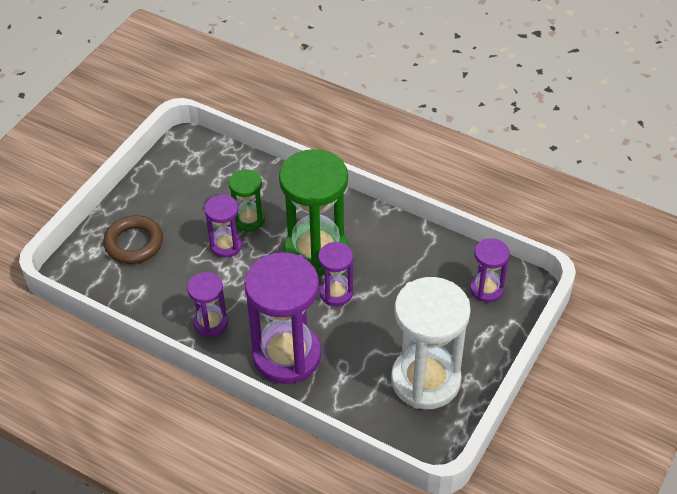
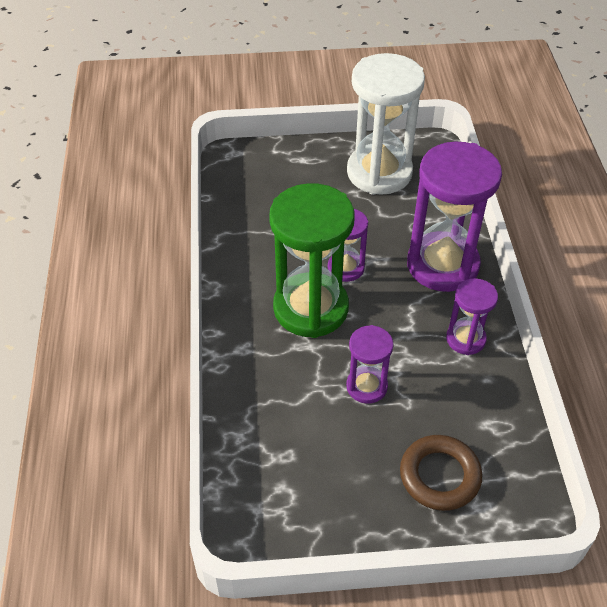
camera: 125 degrees left, 0 degrees up
(249, 220) = (316, 388): green hourglass -> none
(486, 289) = (254, 177): purple hourglass -> none

